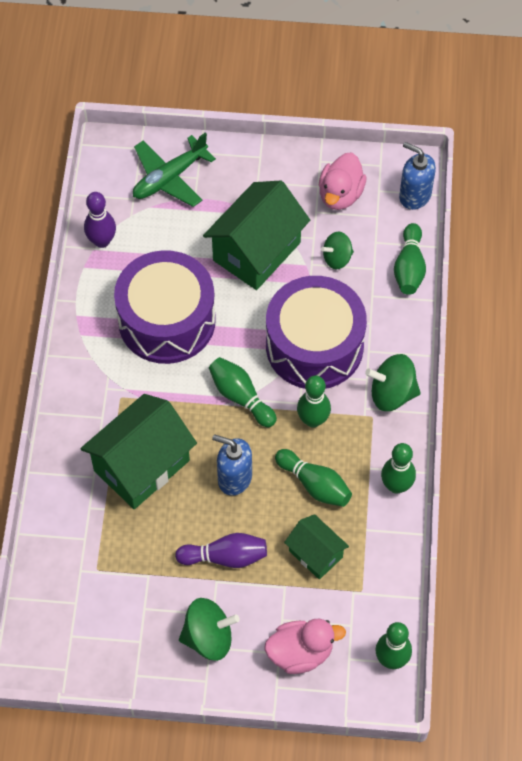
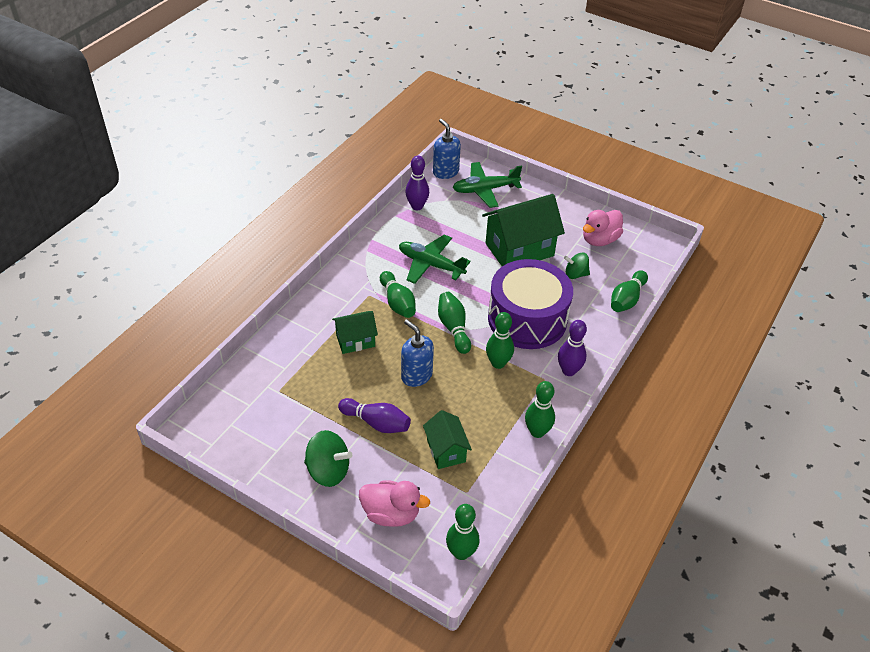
camera: 25 degrees right, 15 degrees down
(141, 465) = (355, 341): green house -> green house, size x0.55
(167, 320) = (431, 264): purple drum -> green plane
(315, 484) = (474, 404): green bowling pin -> green bowling pin (397, 303)
(392, 393) = (568, 371): green spinning top -> purple bowling pin
(414, 195) = (655, 259): blue soap dispenser -> blue soap dispenser (445, 172)

